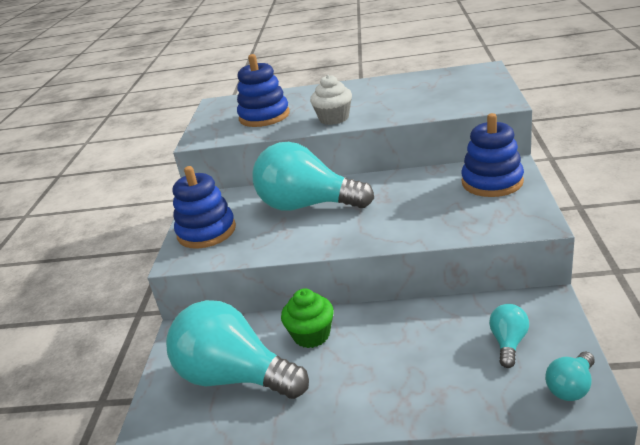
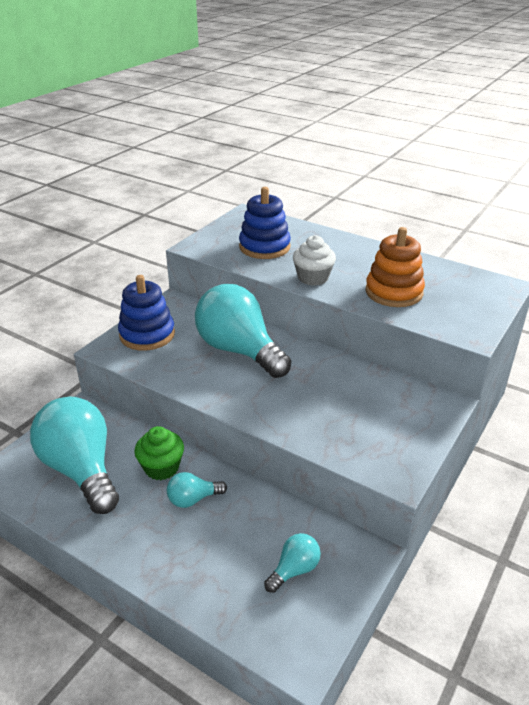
camera: 25 degrees right, 5 degrees up
(410, 102) = (394, 292): none -> orange stacking toy
(492, 182) = (408, 411): blue stacking toy -> none
(570, 387) = (299, 641): turquoise light bulb -> turquoise light bulb (193, 499)

